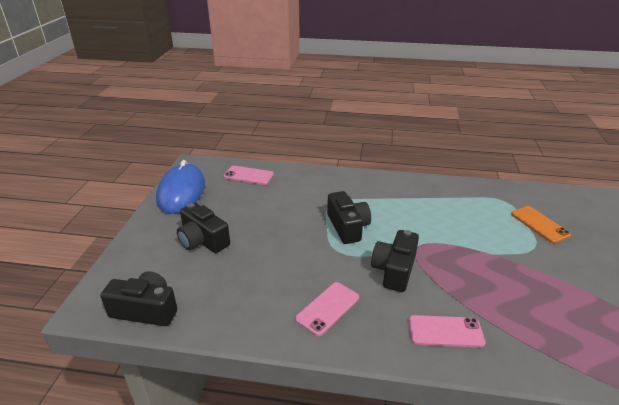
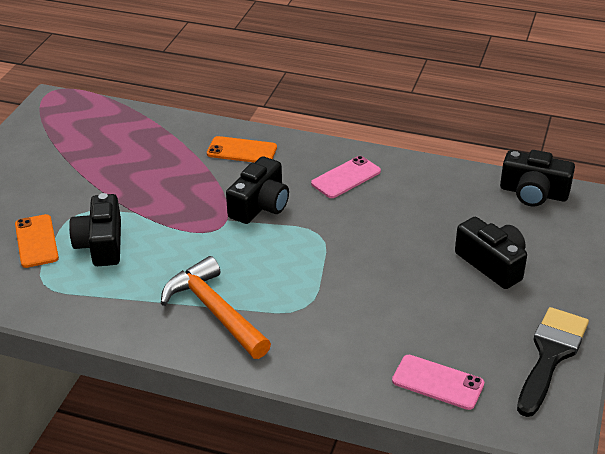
camera: 170 degrees left, 5 degrees up
(181, 192) = (550, 355): blue mouse -> black brush
(347, 227) = (294, 263): black camera -> black camera (101, 244)
(385, 195) = (215, 311): none -> orange hammer
(445, 331) = (242, 151): pink phone -> orange phone

